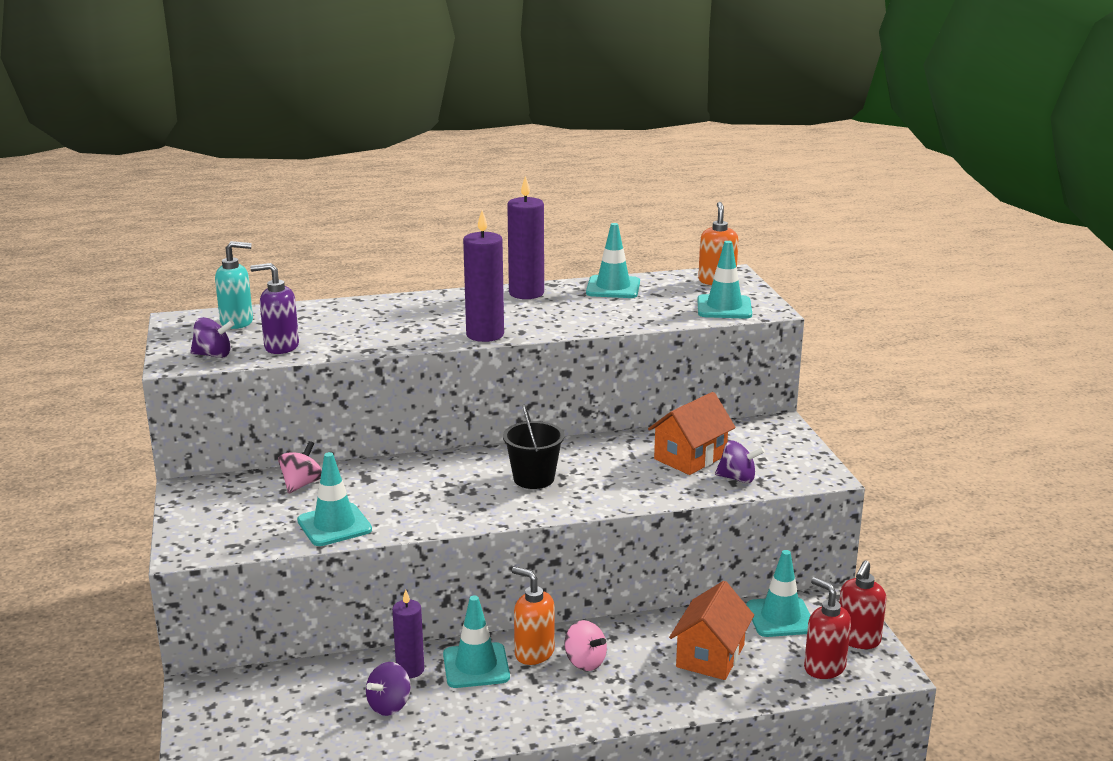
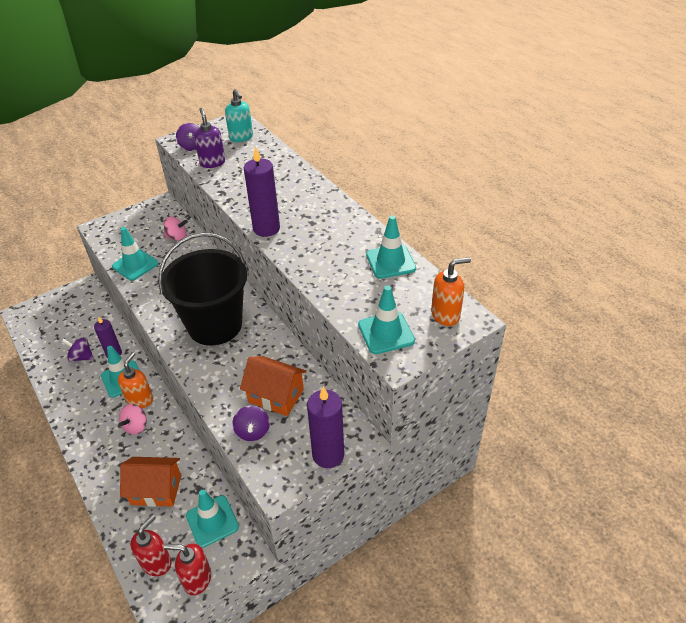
camera: 70 degrees right, 20 degrees up
(526, 293) = (352, 224): purple candle -> purple candle (328, 455)
(534, 479) = (215, 325): black bucket -> black bucket, size x1.97

